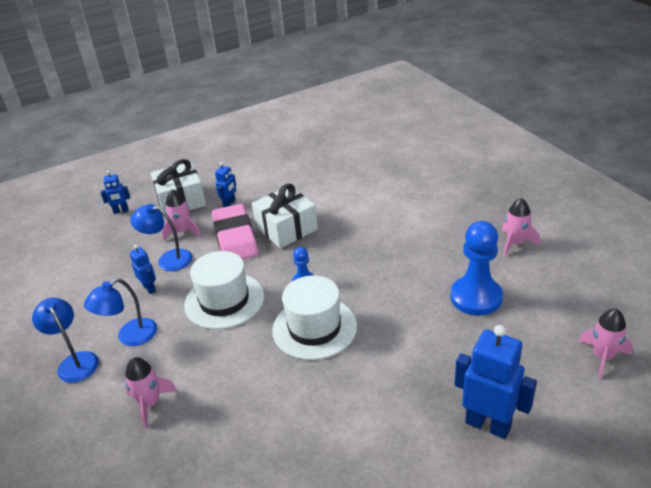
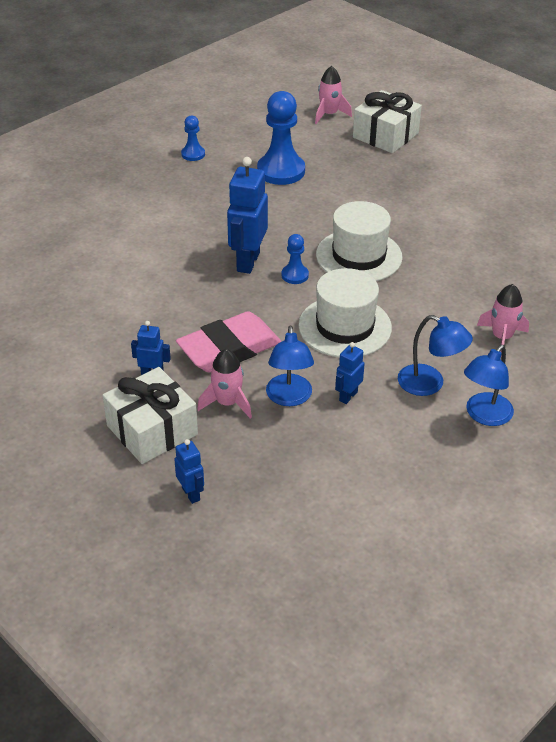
camera: 110 degrees left, 5 degrees up
(286, 228) = (200, 308): white gift -> white gift (385, 135)
(488, 424) = (420, 158): blue robot -> blue robot (247, 262)
(515, 243) = (193, 154): pink rocket -> blue pawn

